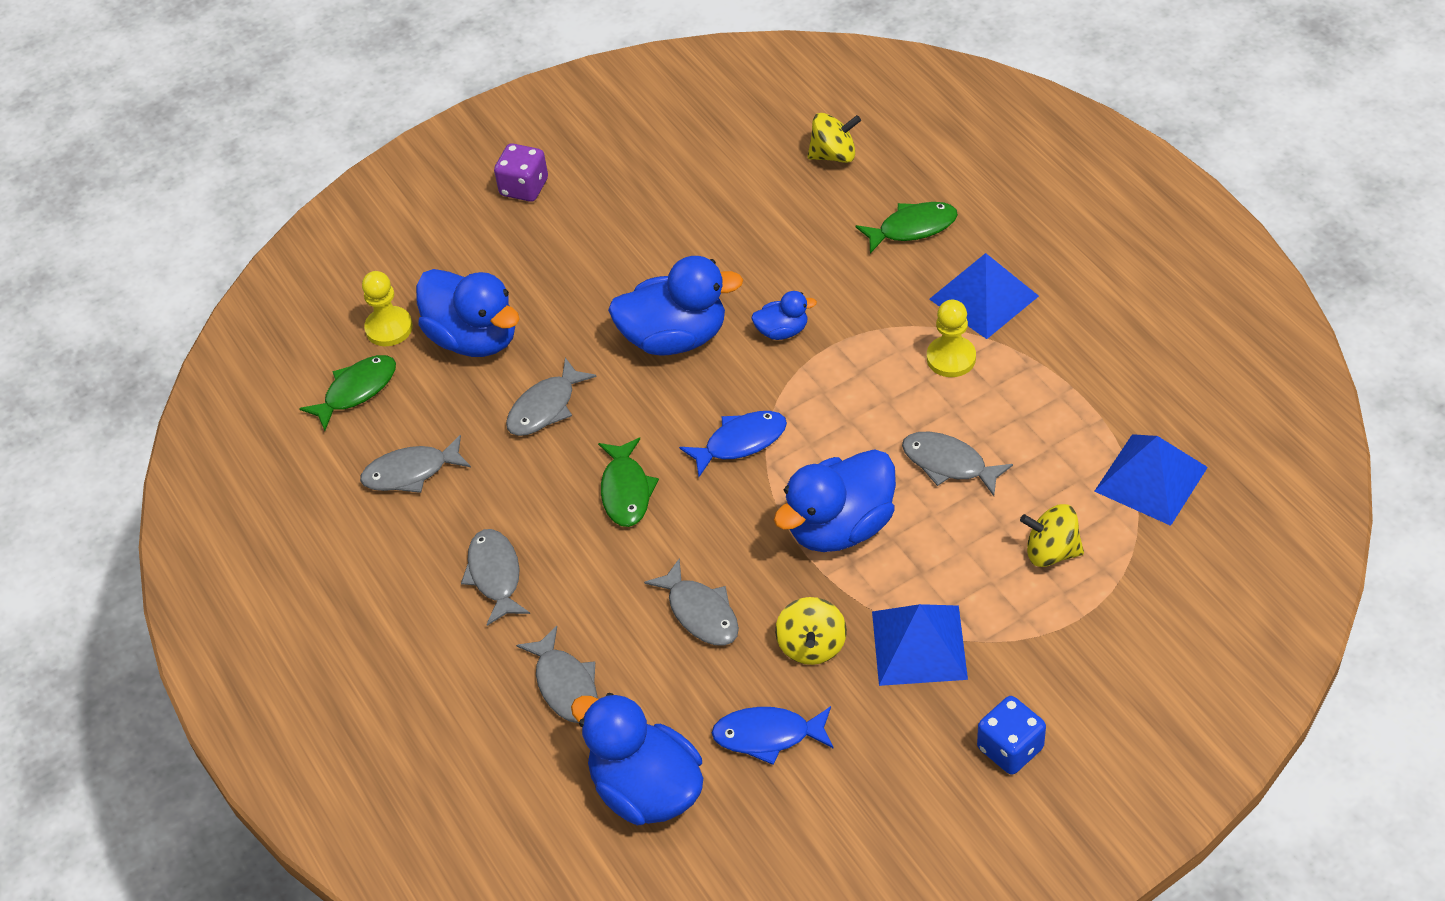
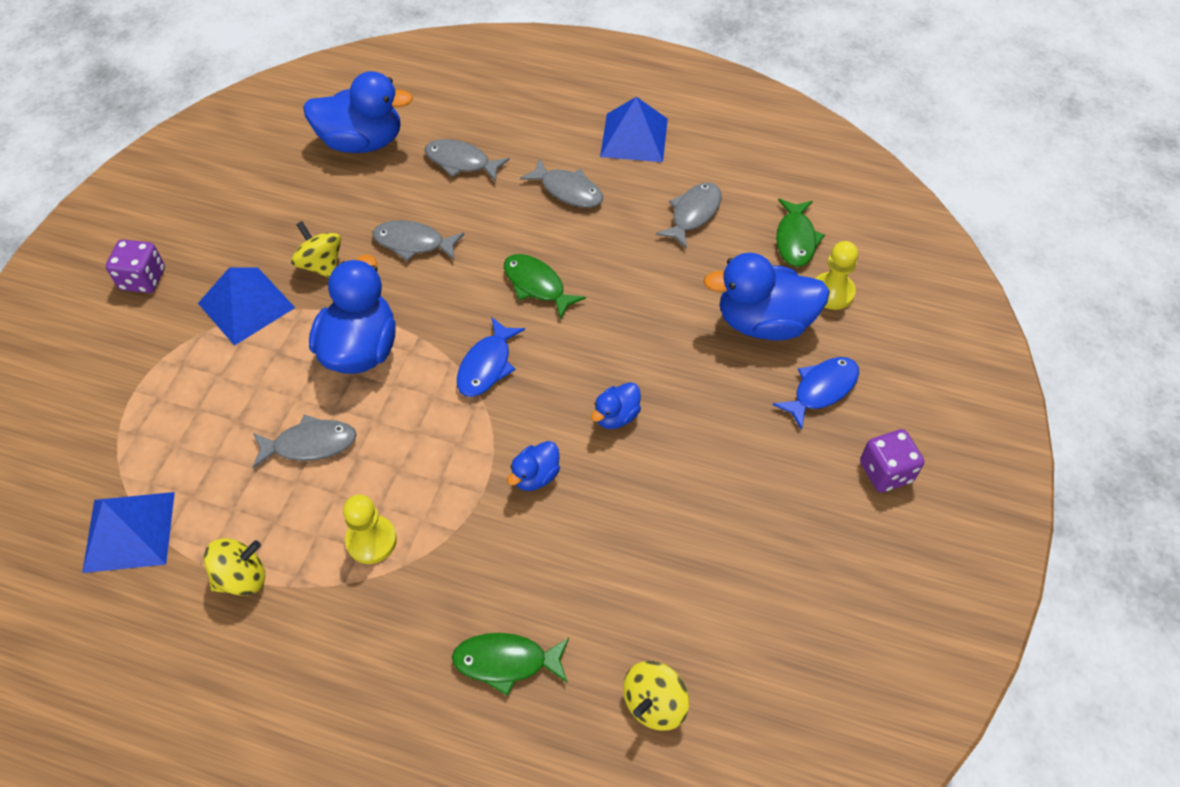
camera: 135 degrees right, 5 degrees up
(545, 407) = (654, 306): grey fish -> none
(675, 337) = (616, 416): blue duck -> blue duck, size x0.49
(768, 735) = (310, 203): blue fish -> blue fish (821, 390)
(912, 228) = (506, 662): green fish -> green fish turned 60 degrees clockwise
(983, 297) = (383, 624): blue pyramid -> blue pyramid (634, 137)
(1010, 748) = (143, 279): blue dice -> purple dice
(1051, 551) = (184, 422): yellow spinning top -> yellow spinning top (242, 577)

